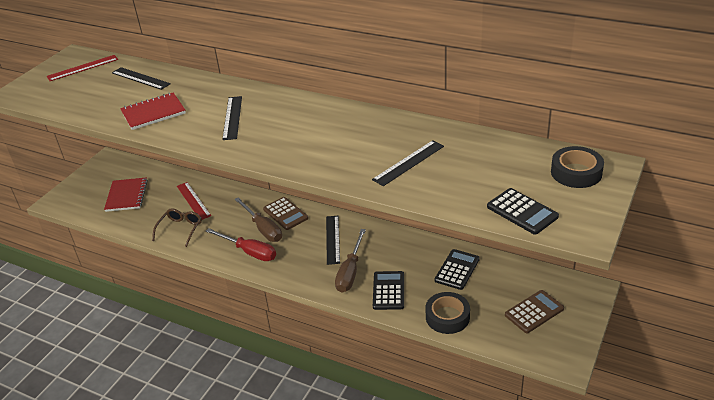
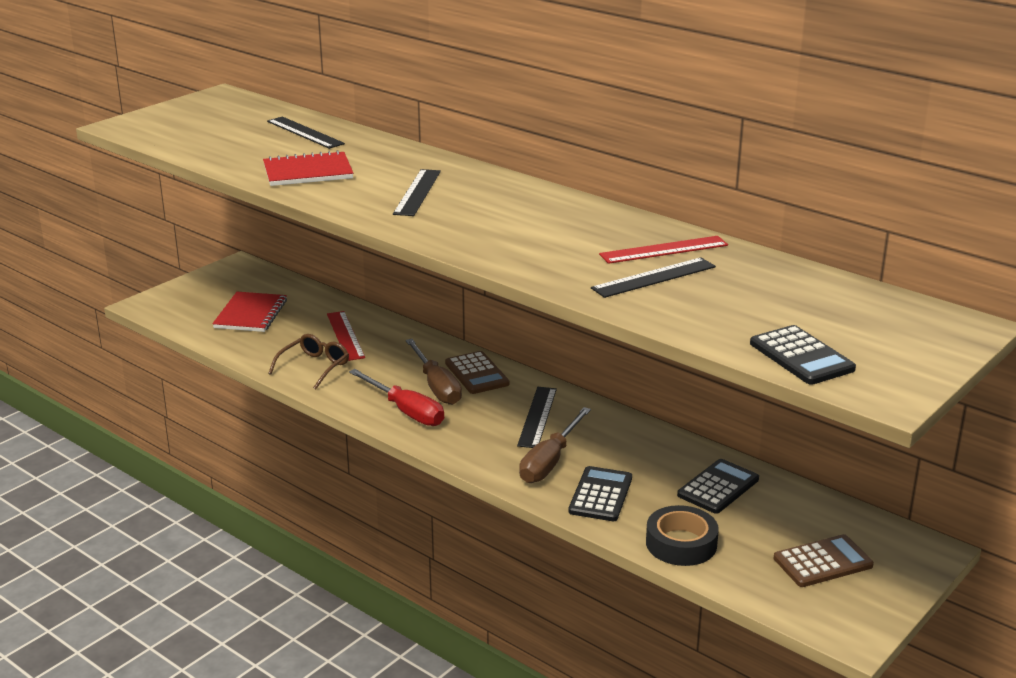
camera: 10 degrees right, 10 degrees down
(83, 68) = (229, 111): red ruler -> red ruler (664, 250)
(576, 172) = (906, 325): black tape -> none

